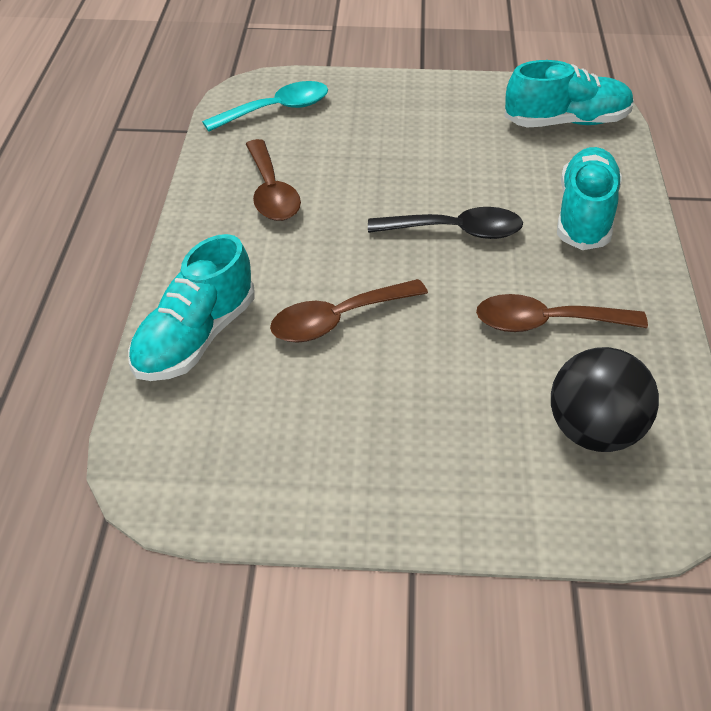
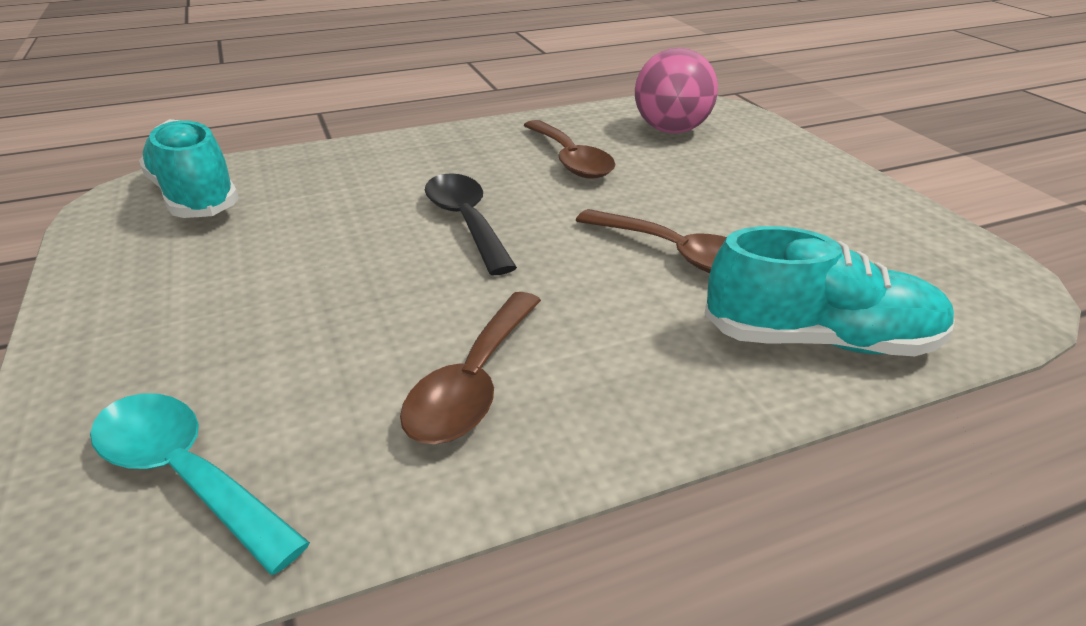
camera: 115 degrees left, 10 degrees down
(271, 192) = (473, 383): brown spoon -> brown spoon turned 150 degrees clockwise
(585, 215) = (391, 165): turquoise shoe -> none
(594, 432) = (671, 130): black ball -> pink ball

